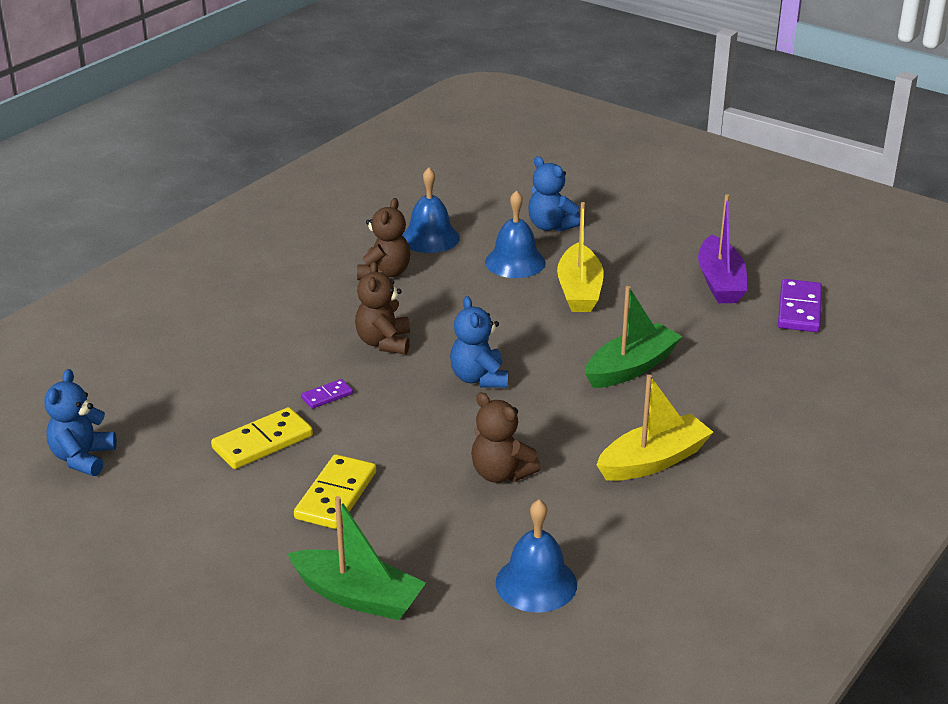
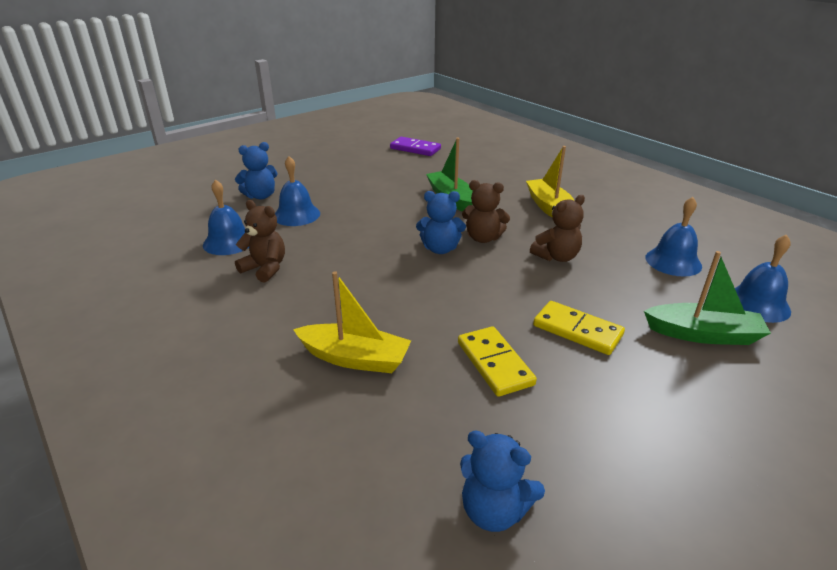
camera: 75 degrees left, 0 degrees up
(327, 396) = (435, 319): purple domino -> none
(357, 596) = (703, 334): green boat -> green boat turned 60 degrees clockwise
(384, 343) = (370, 282): brown teddy bear -> brown teddy bear (483, 238)
(447, 657) = (757, 304): none -> blue bell
(579, 290) = (351, 199): yellow boat -> yellow boat (354, 358)
(720, 282) = (373, 161): purple boat -> none

